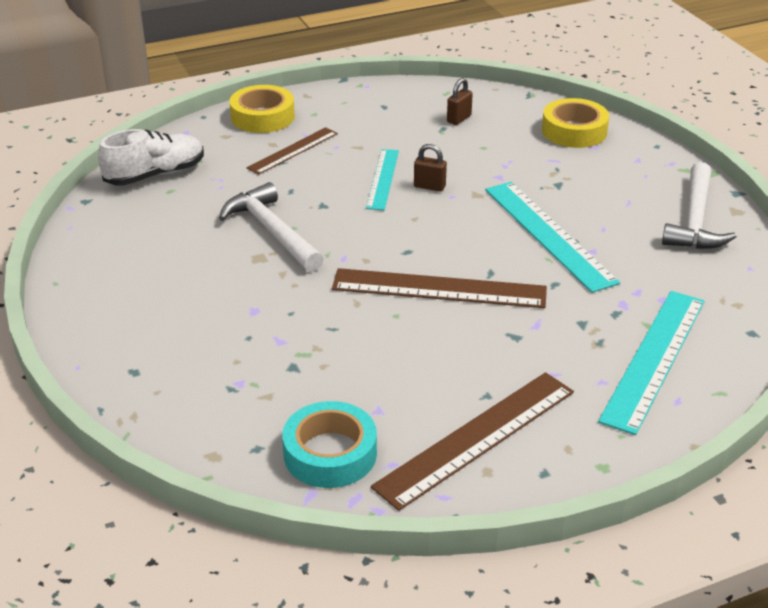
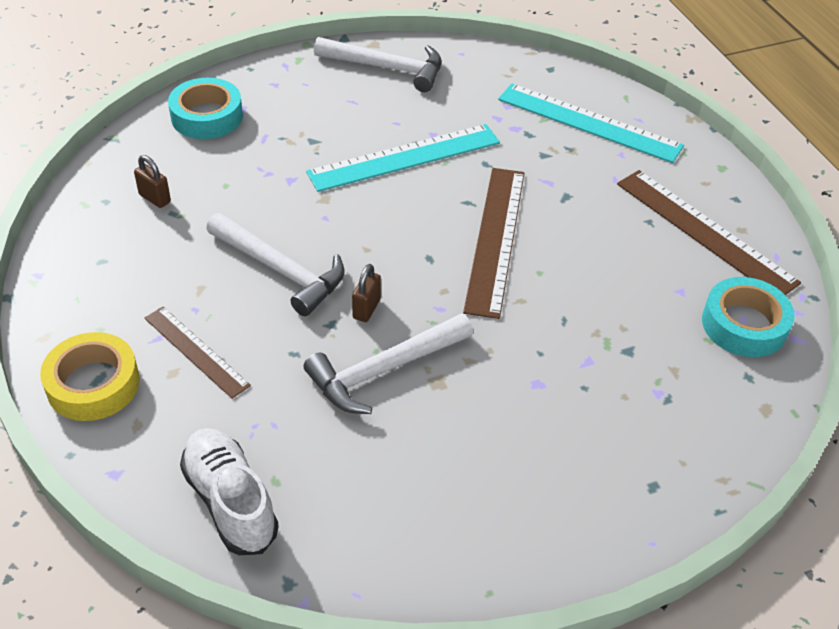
camera: 90 degrees left, 10 degrees up
(382, 179) = (280, 270): turquoise ruler -> white hammer
(429, 186) = (303, 233): brown padlock -> brown padlock (366, 309)
(574, 131) = (207, 116): yellow tape -> turquoise tape

